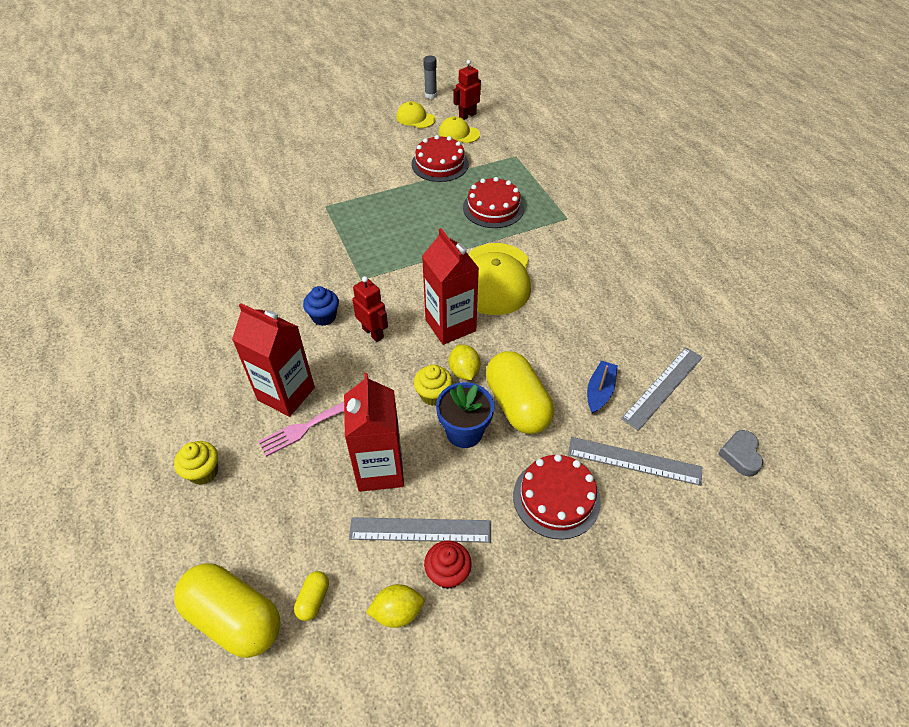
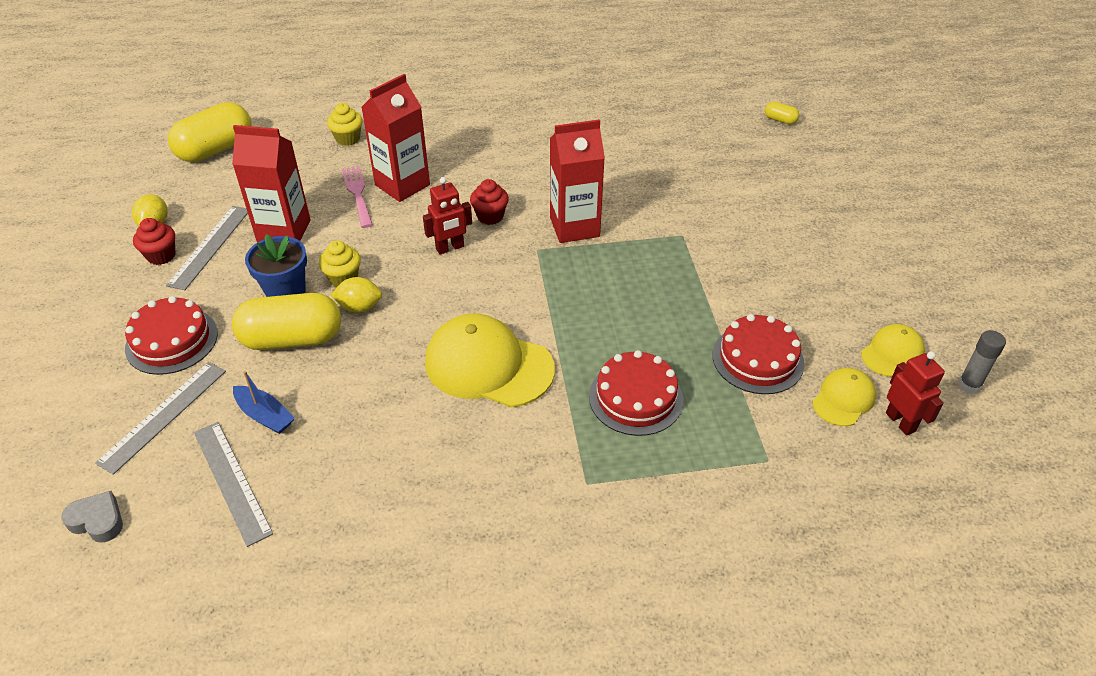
camera: 105 degrees right, 5 degrees down
(313, 599) = (199, 185): yellow capsule -> yellow capsule (780, 120)
(324, 317) = (490, 216): blue cupcake -> red cupcake
(450, 325) = (430, 309): red carton -> red carton (574, 227)

